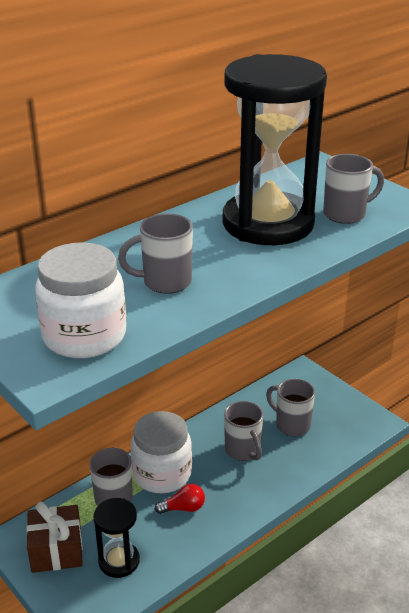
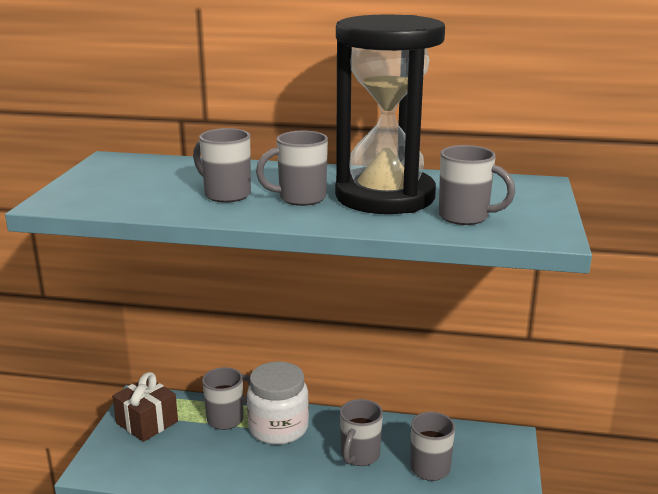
camera: 50 degrees right, 10 degrees down
(84, 336) = (114, 196): white jar -> none
(119, 561) = (165, 456): black hourglass -> none
(183, 508) = (254, 458): red light bulb -> none
(222, 255) = (300, 198): none -> grey mug

